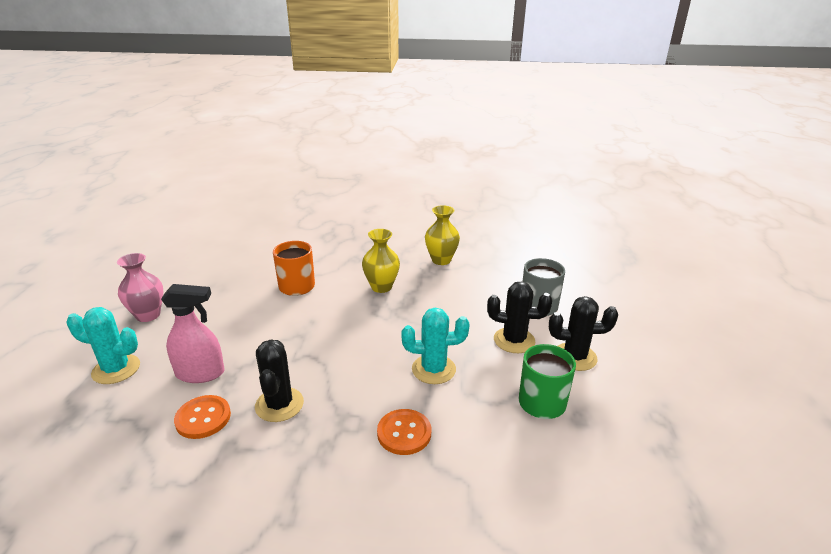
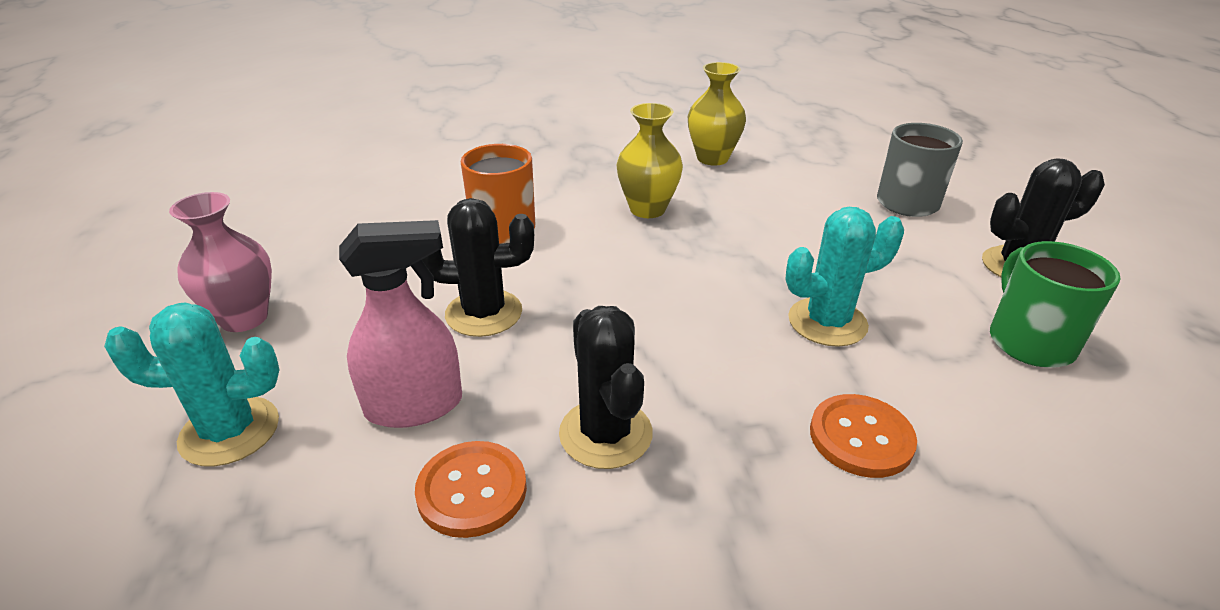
camera: 15 degrees left, 5 degrees up
(514, 340) = (913, 257): black cactus -> black cactus (484, 313)

